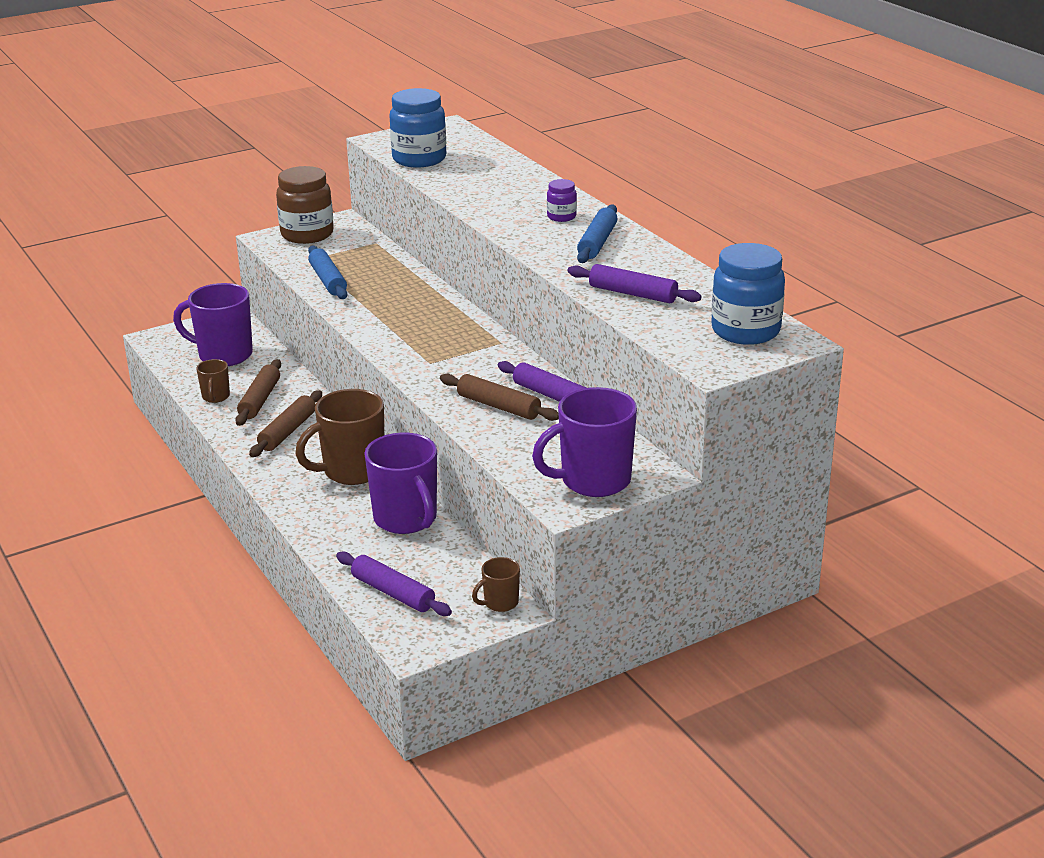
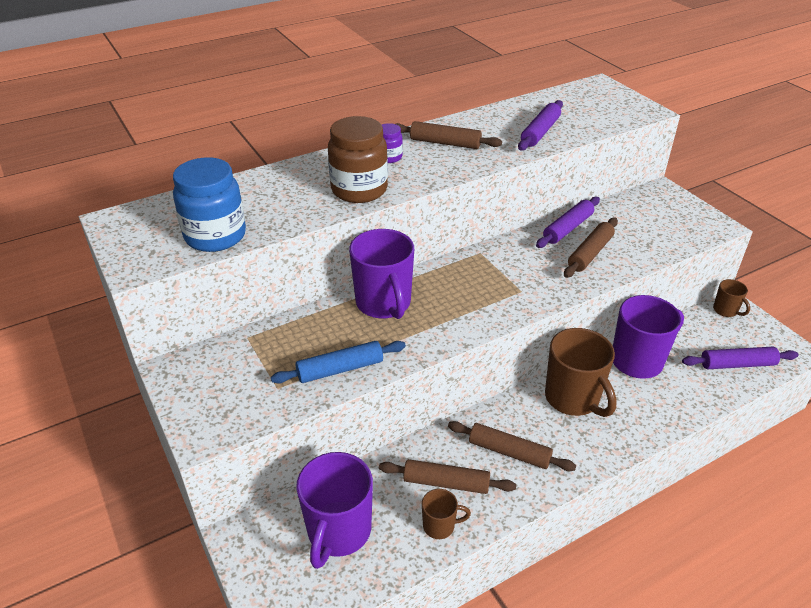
camera: 90 degrees left, 10 degrees up
(307, 234) = (205, 397): brown jar -> brown jar (359, 190)
(393, 593) = (737, 364): purple rolling pin -> purple rolling pin turned 45 degrees clockwise
(593, 481) = (682, 214): purple mug -> purple mug (384, 304)
(597, 242) = (445, 143): blue rolling pin -> brown rolling pin
(745, 331) = (590, 98): blue jar -> none

